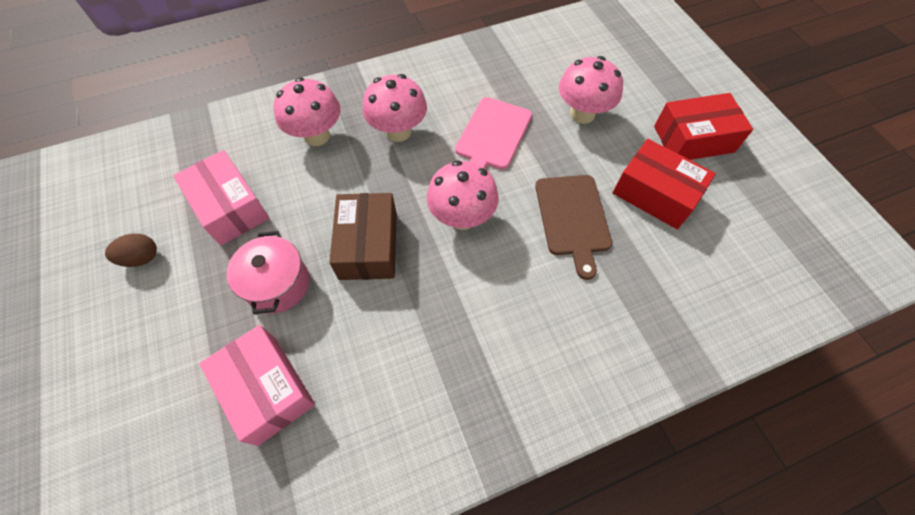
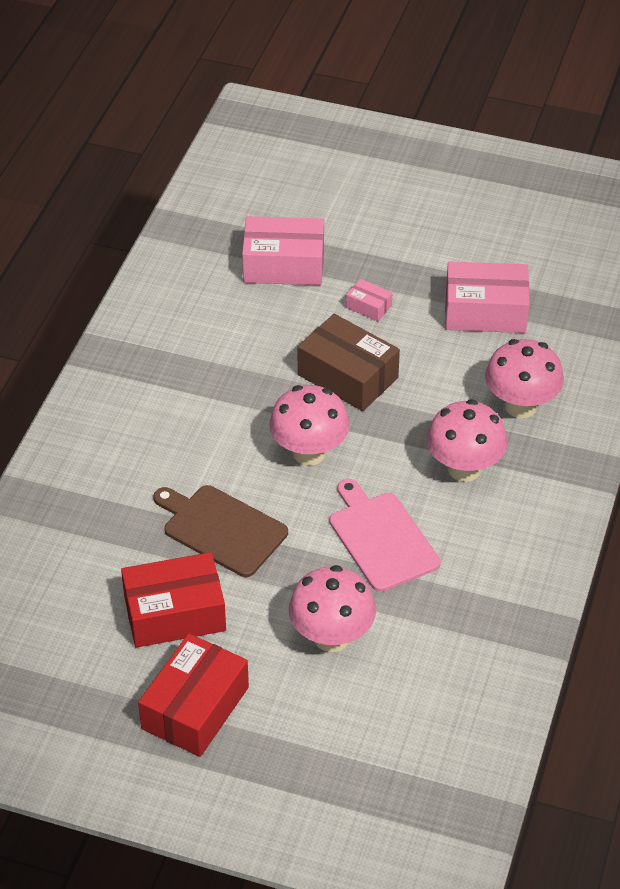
camera: 130 degrees right, 15 degrees down
(141, 258) = (481, 243): brown egg -> none
(278, 284) = (368, 306): pink pot -> pink box

